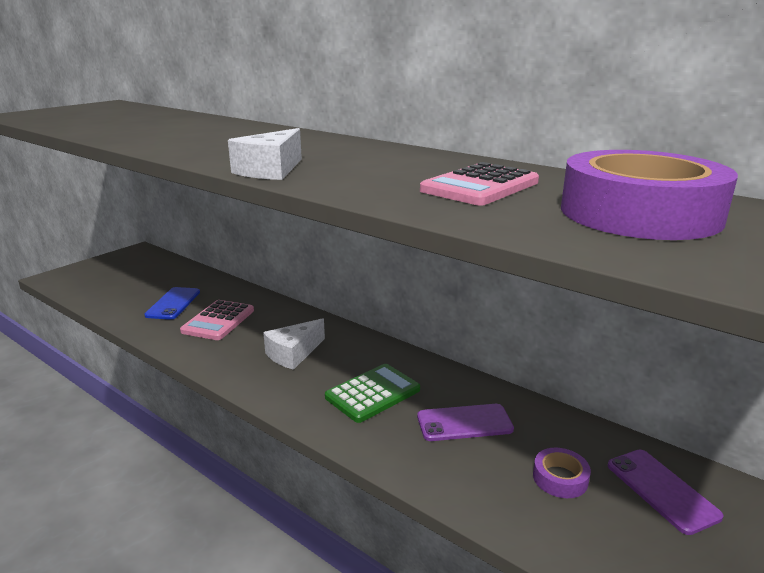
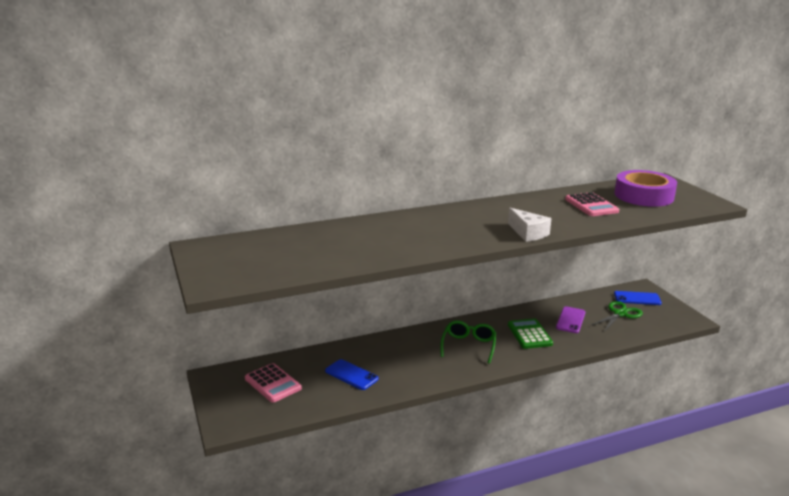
camera: 60 degrees left, 0 degrees up
(218, 321) = (399, 362): pink calculator -> pink calculator (273, 383)
(293, 353) = (468, 346): white cheese -> green glasses
(560, 478) = (620, 314): purple tape -> green scissors
(661, 490) = (637, 298): purple phone -> blue phone

